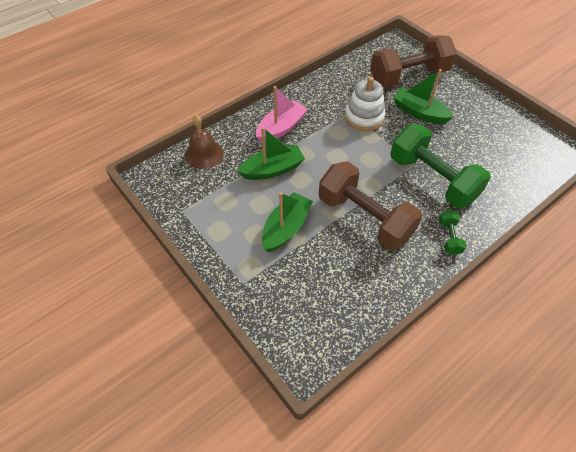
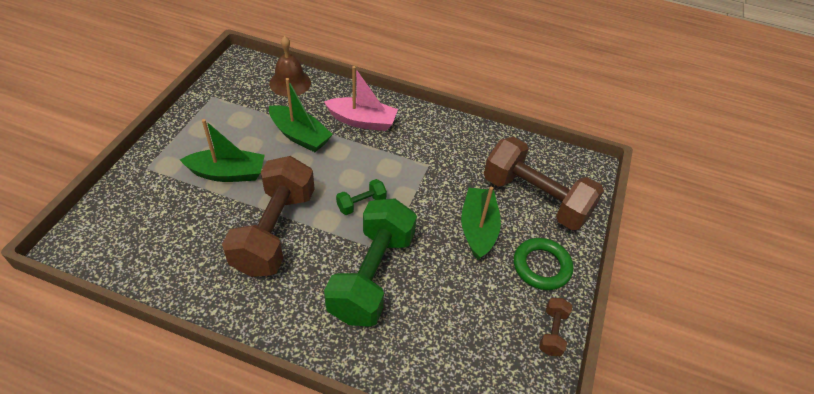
camera: 55 degrees right, 5 degrees down
(364, 117) = (429, 180): white stacking toy -> none
(449, 238) = (287, 320): green dumbbell -> green dumbbell (361, 204)
(463, 98) = (541, 266): none -> green ring
(511, 116) = (552, 332): none -> brown dumbbell

